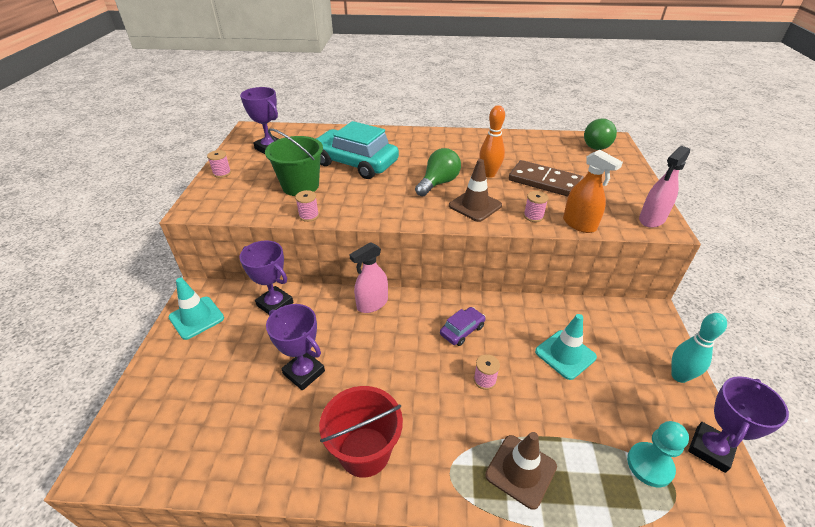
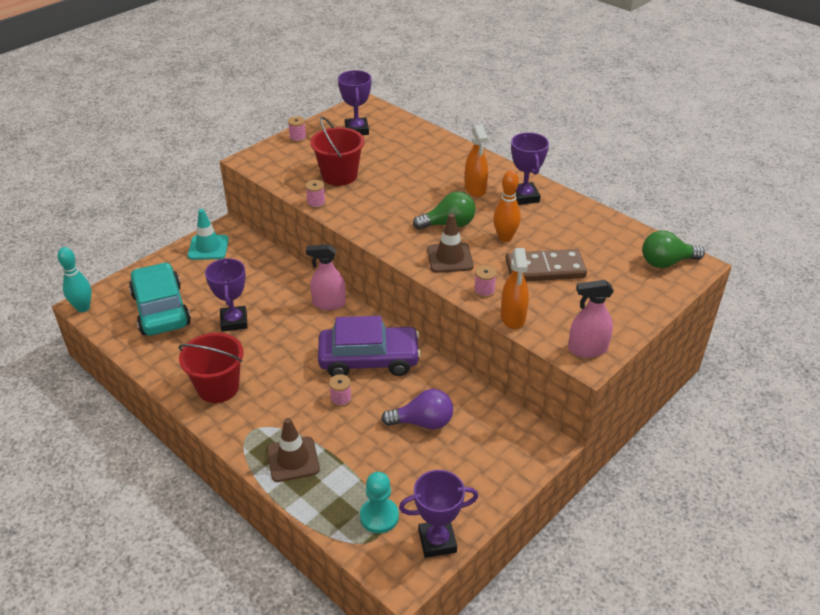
camera: 40 degrees right, 0 degrees up
(275, 304) = (264, 266): purple trophy -> purple trophy (524, 197)
(300, 186) = (339, 176): green bucket -> red bucket
(355, 163) = (406, 174): turquoise car -> turquoise car (161, 309)
(420, 152) = (475, 189): none -> orange spray bottle
(462, 330) = (369, 360): purple car -> purple car, size x2.13
(544, 182) = (545, 269): brown domino -> brown domino turned 75 degrees counterclockwise
(565, 354) = (423, 422): turquoise traffic cone -> purple light bulb
(679, 376) = (491, 493): turquoise bowling pin -> turquoise bowling pin (83, 308)

